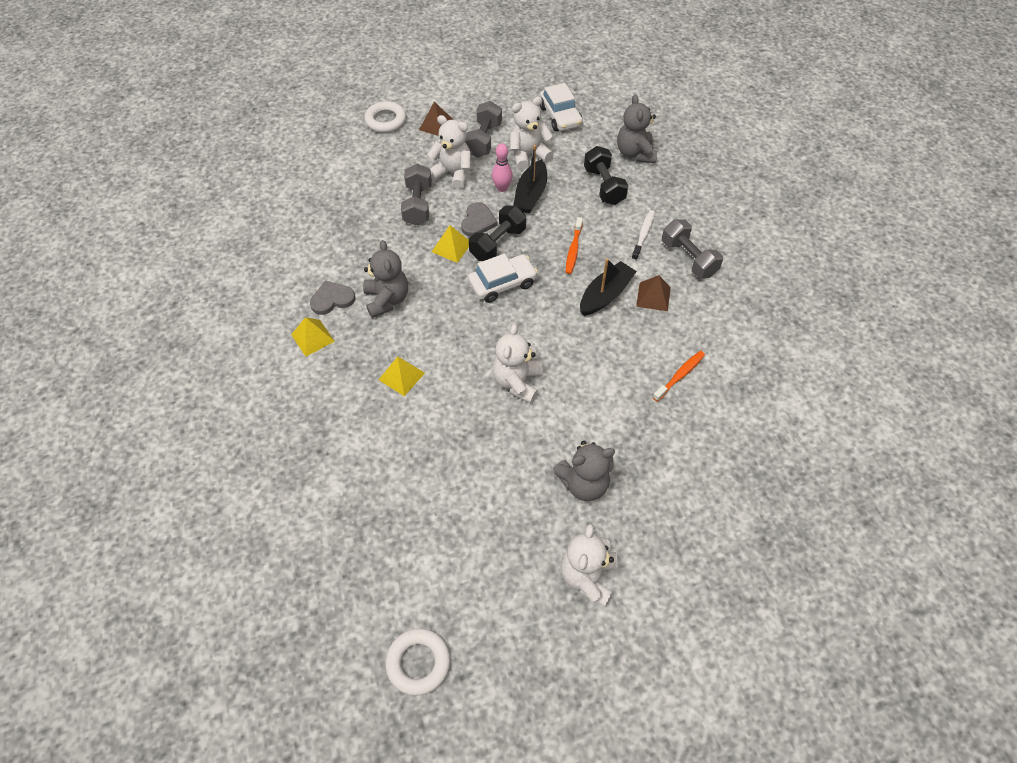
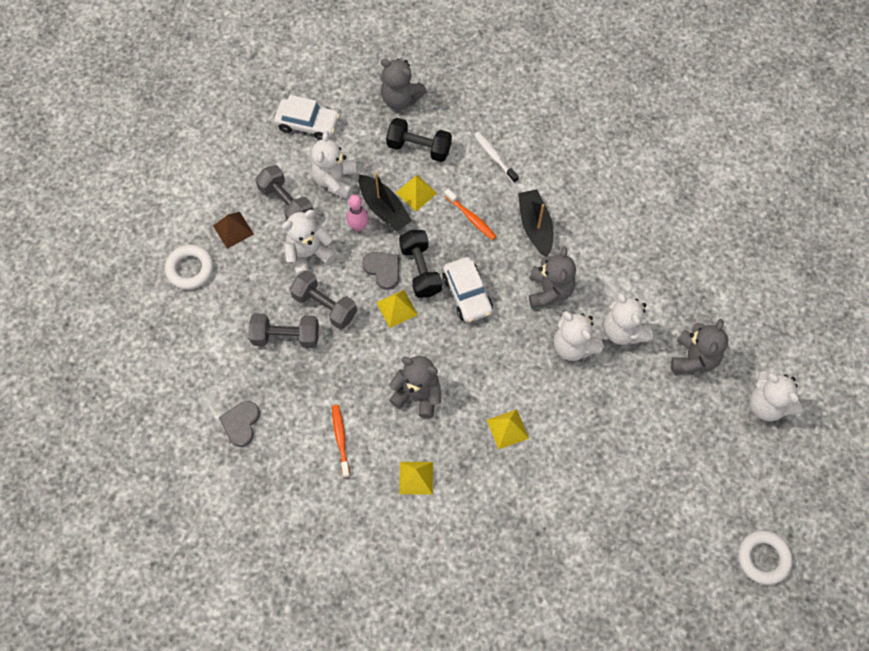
camera: 55 degrees left, 10 degrees up
(332, 299) = (384, 439): grey heart -> grey heart (241, 423)
(502, 284) = (467, 294): white car -> white car turned 150 degrees clockwise
(554, 337) = (549, 291): none -> grey teddy bear
(563, 205) = (416, 192): none -> yellow pyramid
(563, 411) = (623, 331): none -> white teddy bear
(653, 296) = (561, 194): brown pyramid -> none
(680, 375) = (646, 229): orange toothbrush -> orange toothbrush (340, 439)
(688, 258) = (543, 143): grey dumbbell -> grey dumbbell (286, 336)

